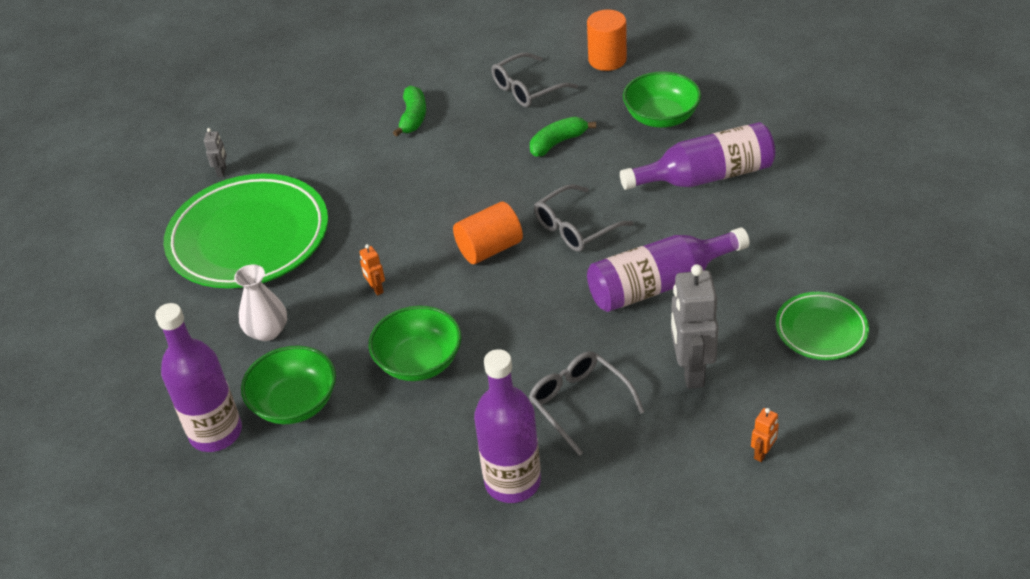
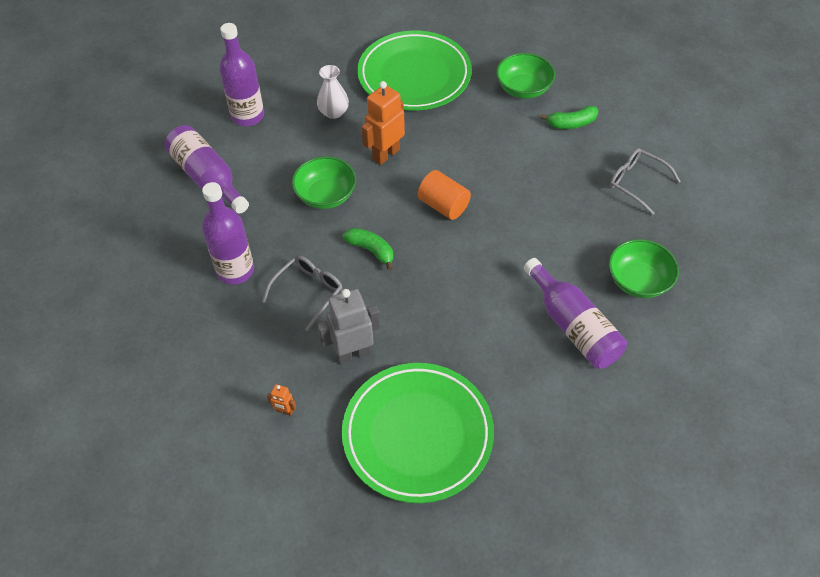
camera: 70 degrees right, 10 degrees up
(222, 171) = (473, 41): grey robot -> none
(295, 403) = (277, 144): green bowl -> green bowl (523, 89)
(376, 289) = (385, 154): orange robot -> orange robot, size x2.22
(558, 143) = (577, 218): green banana -> green banana (371, 250)
(575, 228) = (482, 251): grey glasses -> none
(607, 60) = (701, 227): orange cylinder -> none
(659, 284) = (437, 317): purple bottle -> purple bottle (208, 178)
(821, 329) = (417, 434): green plate -> green plate, size x2.03

